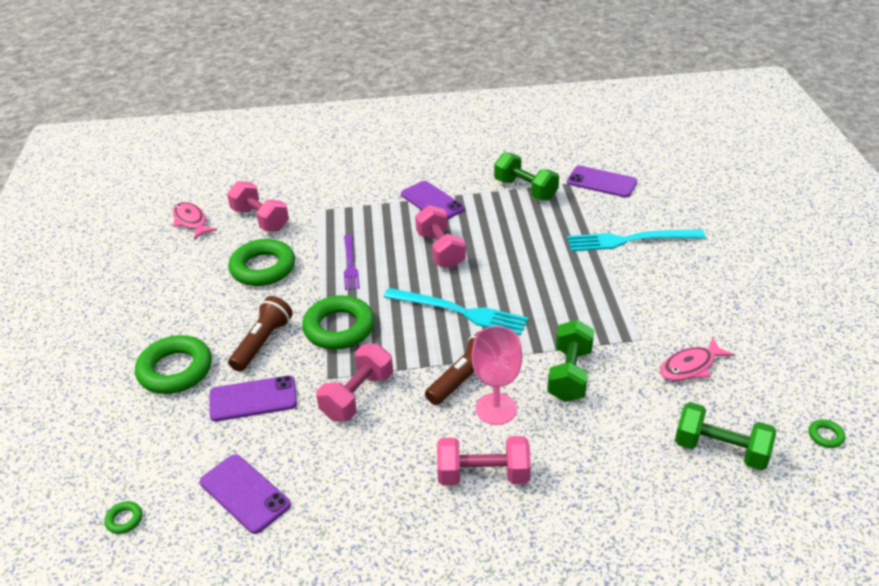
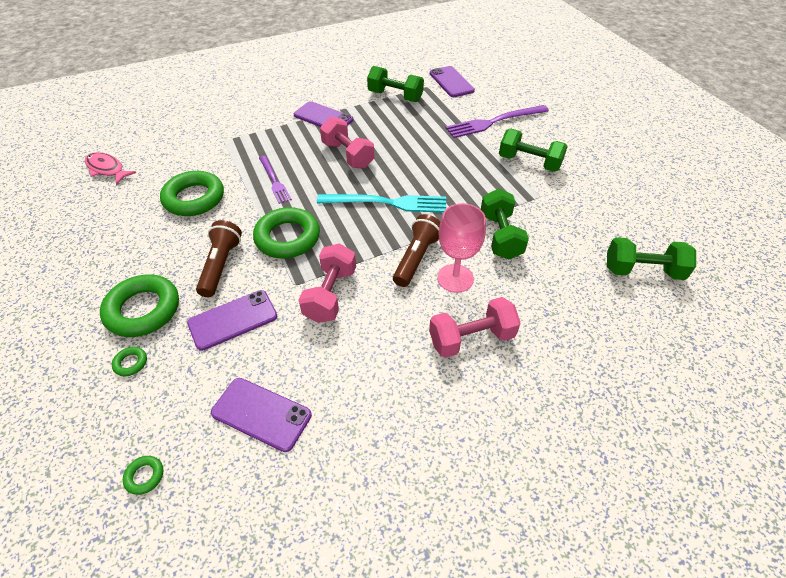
camera: 20 degrees left, 10 degrees up
(260, 219) = (174, 156): pink dumbbell -> none
(601, 182) = (451, 82): purple phone -> purple phone turned 60 degrees clockwise
(630, 240) = (494, 122): turquoise fork -> purple fork
(648, 297) = (529, 162): none -> green dumbbell
(690, 366) = (587, 210): pink fish -> none
(825, 436) = (708, 242): green ring -> green ring (131, 363)

